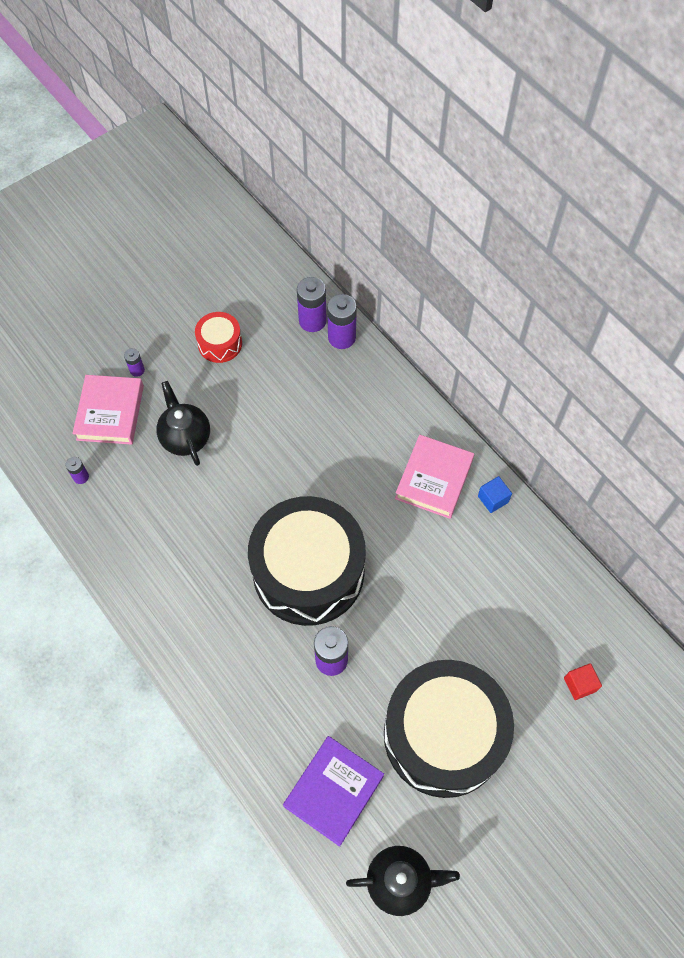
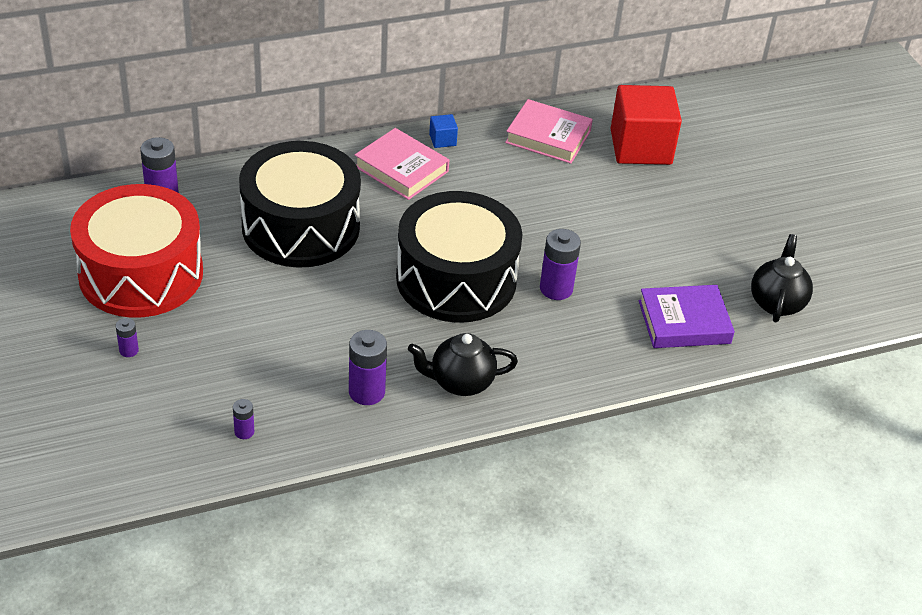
camera: 75 degrees left, 20 degrees down
(110, 413) = (172, 387): pink book -> pink book (548, 137)
(185, 438) = (246, 331): black teapot -> black teapot (460, 382)
(220, 343) = (141, 274): red drum -> red drum, size x2.26
(333, 791) = (684, 322): purple book -> purple book turned 60 degrees counterclockwise
(341, 337) = (198, 182): purple battery -> purple battery (366, 392)
(443, 735) = (656, 238): black drum -> black drum (301, 227)
(579, 684) = (640, 147): red cube -> red cube, size x2.46

